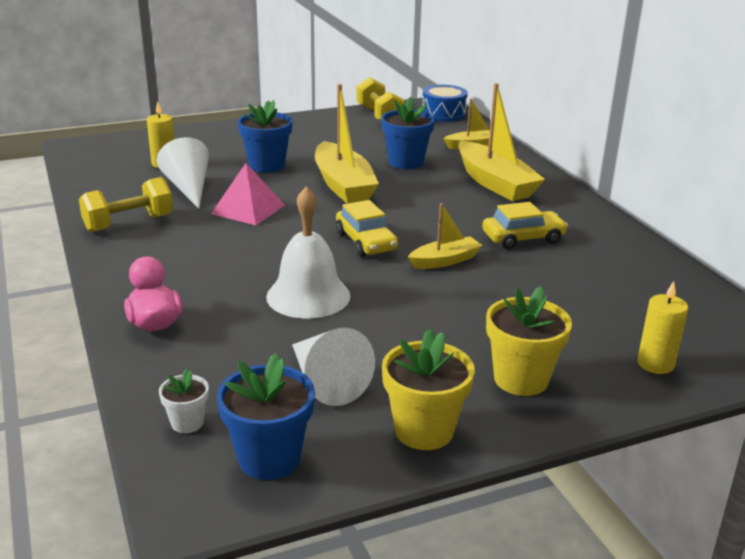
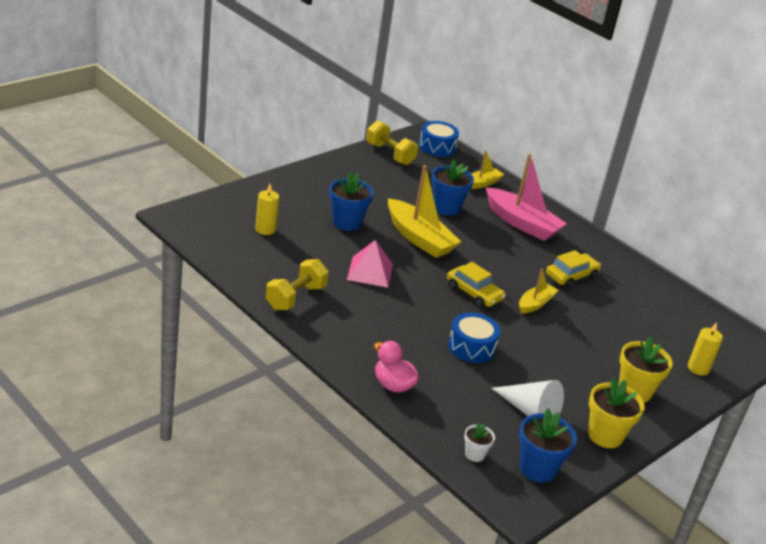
camera: 25 degrees left, 5 degrees up
(188, 188) = (307, 254): white cone -> none
(308, 296) = (471, 347): white bell -> blue drum
(495, 183) = (521, 223): yellow boat -> pink boat

